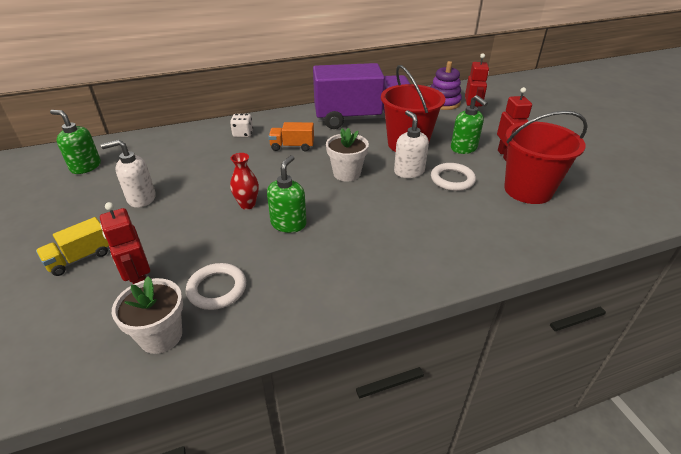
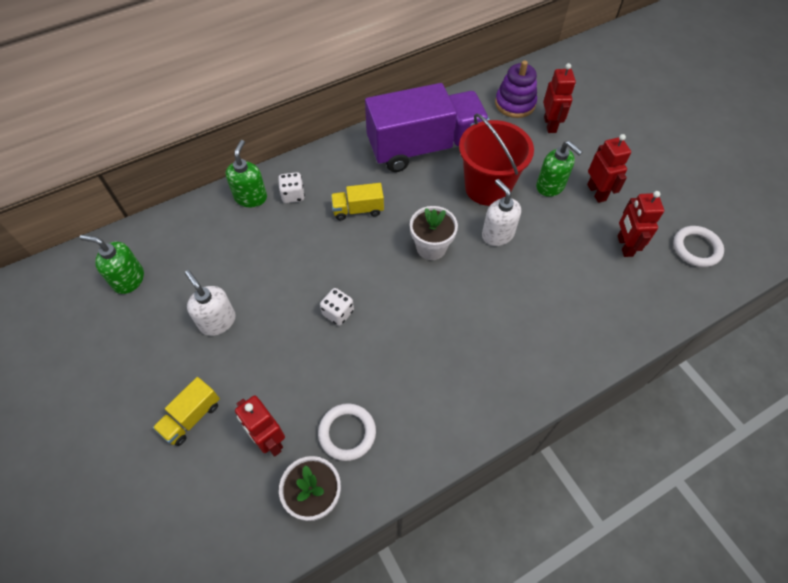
camera: 10 degrees left, 20 degrees up
(141, 198) = (217, 321): white soap dispenser -> white soap dispenser turned 75 degrees clockwise
(247, 205) = (338, 313): red vase -> white dice
(288, 223) = (390, 334): green soap dispenser -> green soap dispenser (251, 197)
(292, 146) = (358, 210): orange truck -> yellow truck
(452, 179) = (545, 241): white ring -> white ring (696, 248)
(528, 190) = (624, 246): red bucket -> red robot

